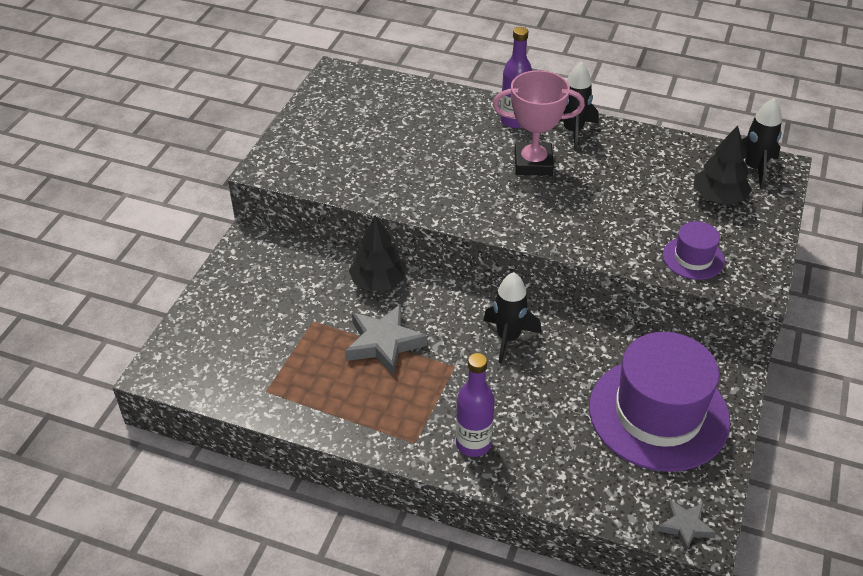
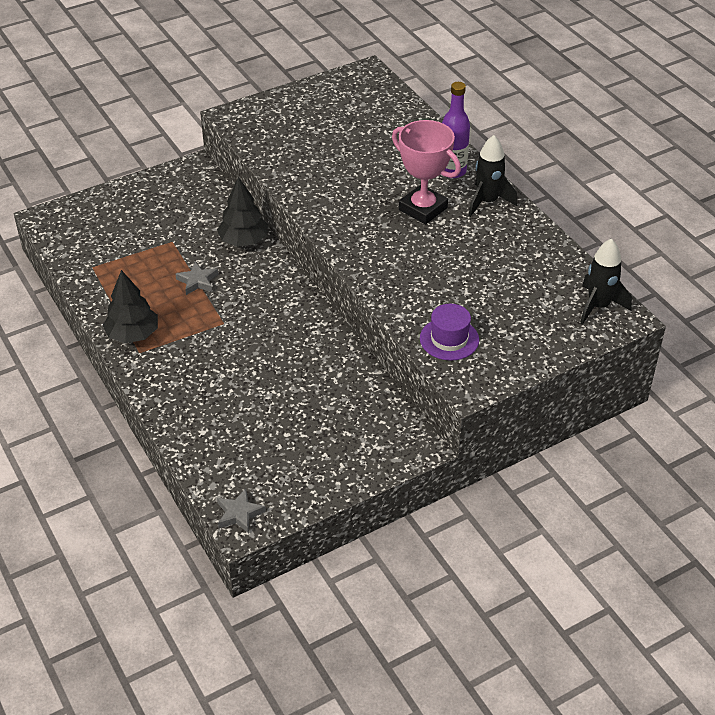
camera: 40 degrees right, 0 degrees up
(384, 343) = (197, 281): grey star -> grey star, size x0.59
(473, 444) = (173, 376): purple bottle -> none
(508, 338) = (282, 327): black rocket -> none
(658, 414) = (318, 438): purple hat -> none
(718, 198) = (534, 310): black tree -> black tree (133, 334)

